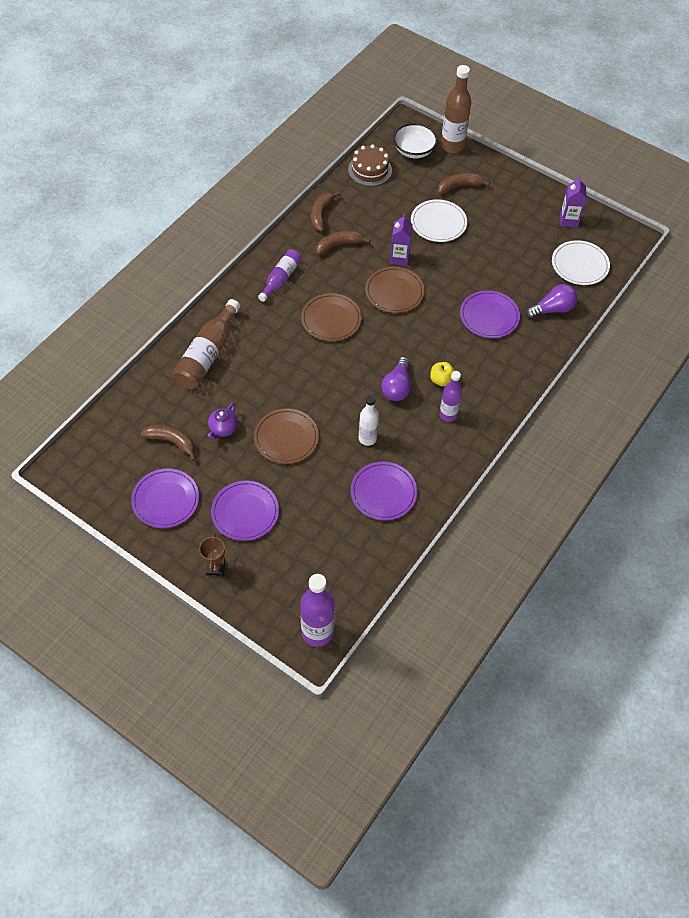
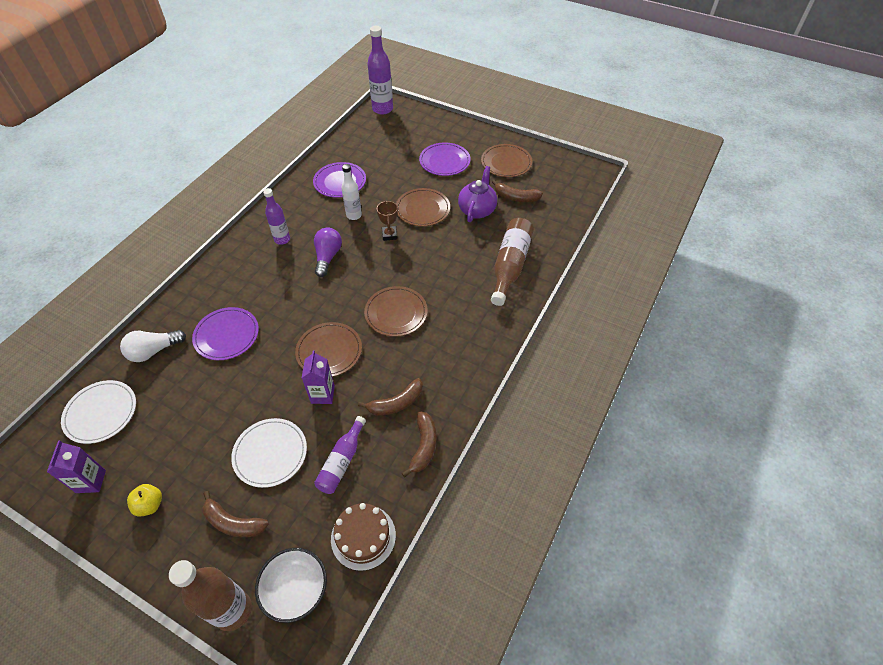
camera: 175 degrees right, 5 degrees down
(165, 500) = (506, 163): purple plate -> brown plate
(215, 567) = (457, 132): brown trophy -> brown trophy (389, 235)
(223, 429) = (477, 210): purple teapot -> purple teapot, size x1.54
(281, 279) = (457, 351): purple bottle -> purple bottle (341, 461)
(441, 380) = (285, 267): yellow apple -> yellow apple (150, 505)
(459, 186) = (233, 522): brown banana -> brown banana turned 45 degrees clockwise
(552, 309) = (154, 351): purple light bulb -> white light bulb

